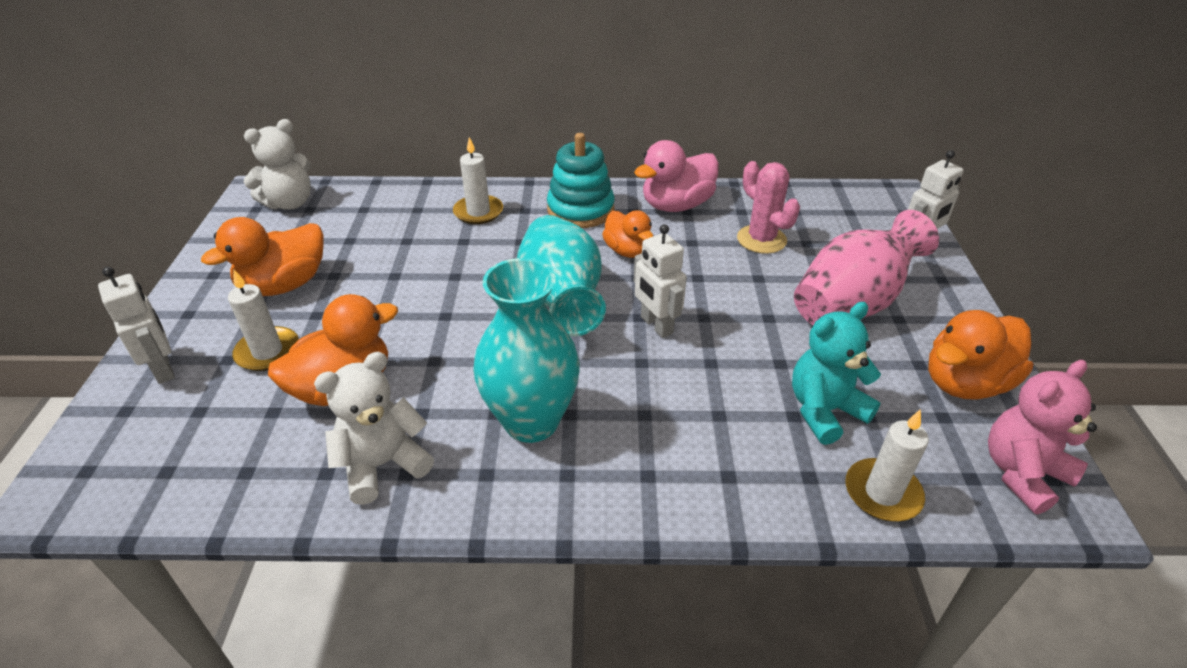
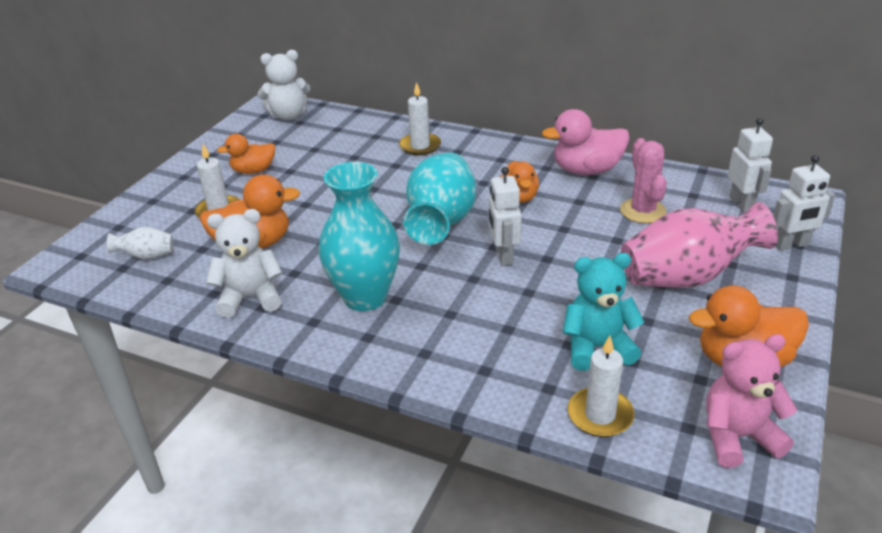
camera: 25 degrees right, 5 degrees down
(163, 369) = (152, 207): white robot -> white robot (741, 204)
(194, 443) = (146, 256): none -> white vase
(284, 285) = (253, 171): orange duck -> orange duck, size x0.65
(580, 210) = (502, 159): turquoise stacking toy -> none

